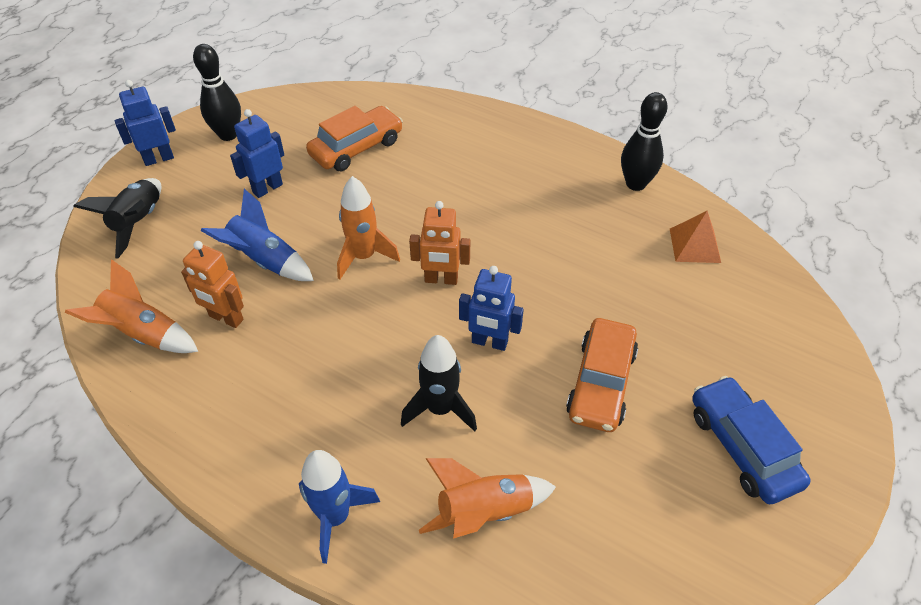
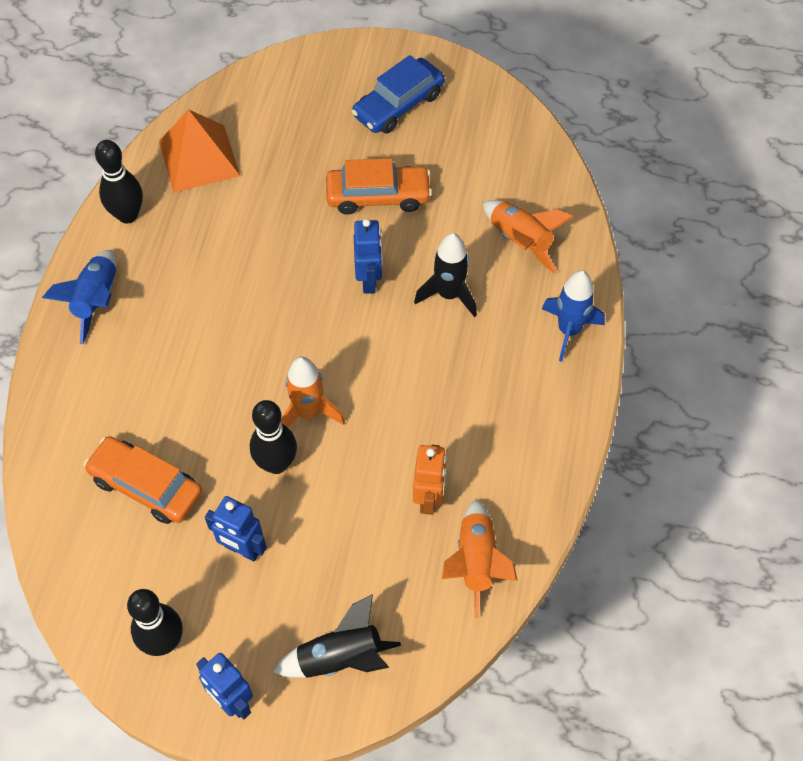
camera: 110 degrees left, 10 degrees up
(265, 261) = (346, 499): blue rocket -> blue rocket (96, 300)
(328, 224) = (276, 463): none -> black bowling pin
(441, 279) = (313, 338): orange robot -> none
(695, 245) = (199, 158): orange pyramid -> orange pyramid, size x1.61

